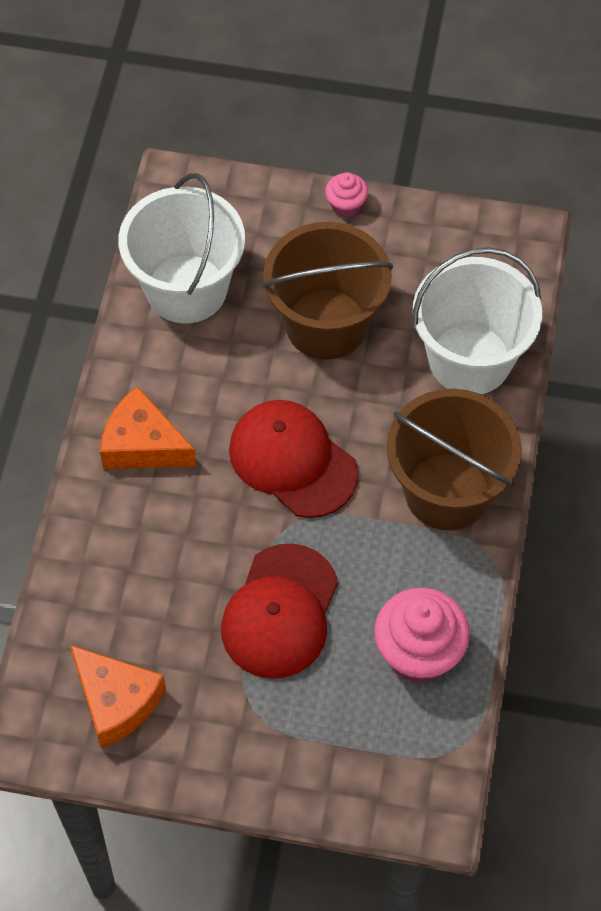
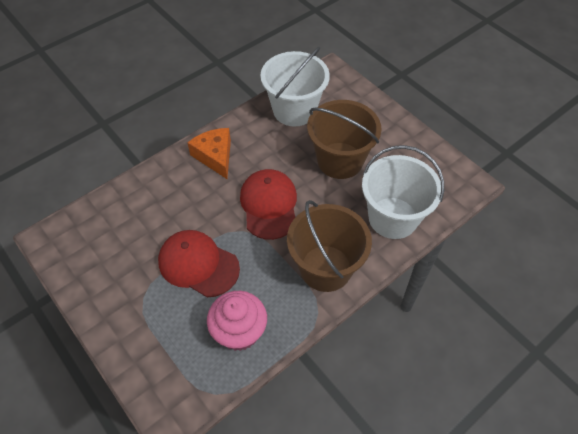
camera: 40 degrees right, 5 degrees down
(116, 701) = (95, 249): orange cheese -> none
(280, 612) = (198, 264): red cap -> red cap turned 60 degrees clockwise
(346, 206) = (395, 120): pink cupcake -> none

